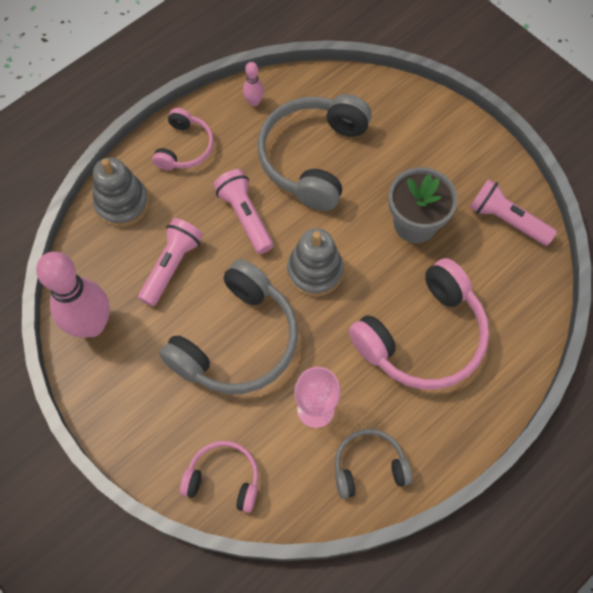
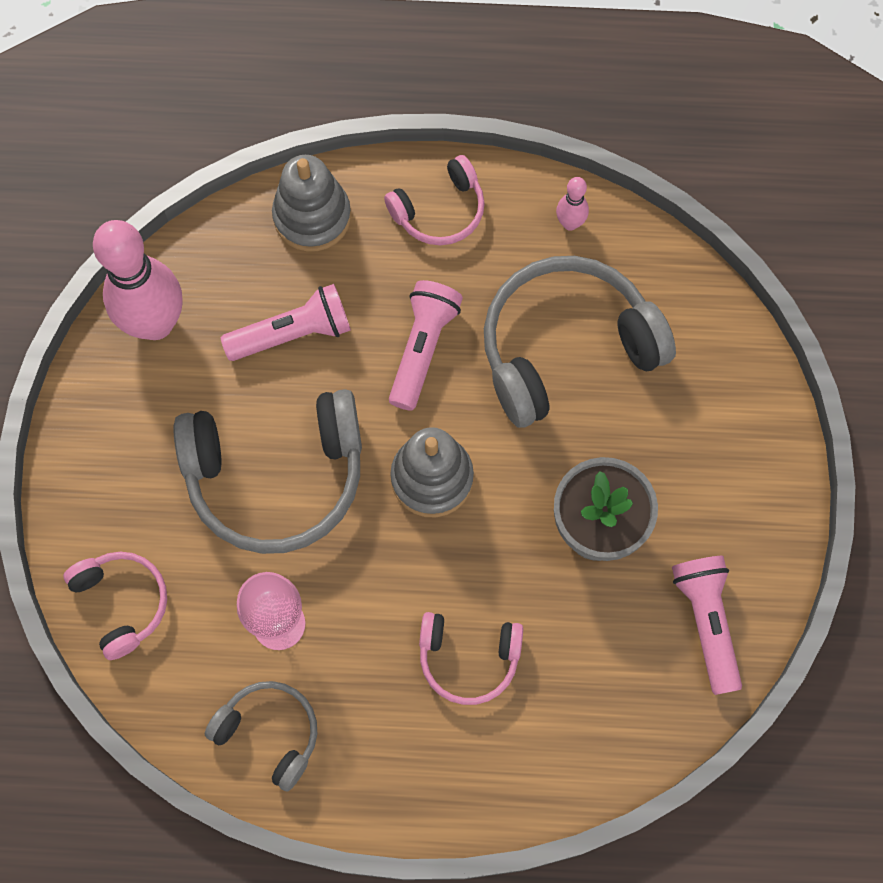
camera: 45 degrees right, 5 degrees up
(423, 337) = (468, 658): pink headphones -> pink headphones, size x0.54

